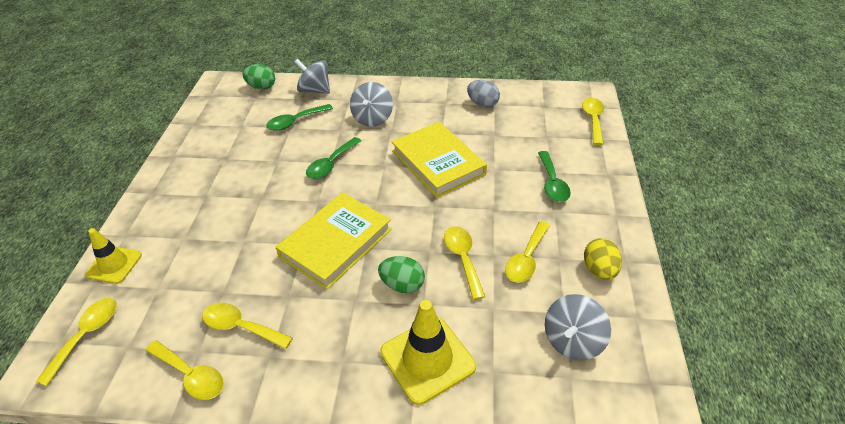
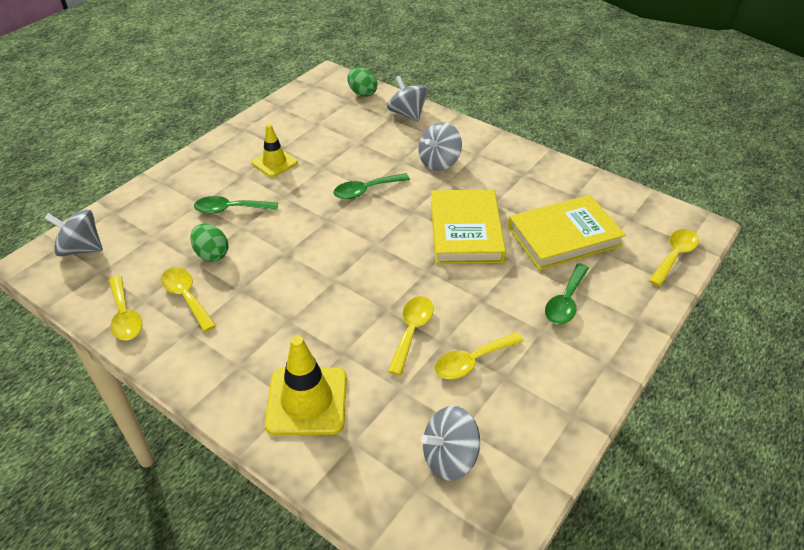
camera: 30 degrees right, 0 degrees up
(87, 335) = (81, 249): yellow spoon -> grey spinning top
(114, 265) = (136, 203): yellow traffic cone -> yellow traffic cone (274, 163)
(295, 122) = (366, 138): green spoon -> green spoon (230, 209)
(336, 243) = (313, 264): yellow book -> yellow book (564, 236)
(402, 285) = (338, 327): green egg -> green egg (212, 254)
(482, 104) = (563, 190): grey egg -> none
(599, 270) = (537, 408): yellow egg -> none

